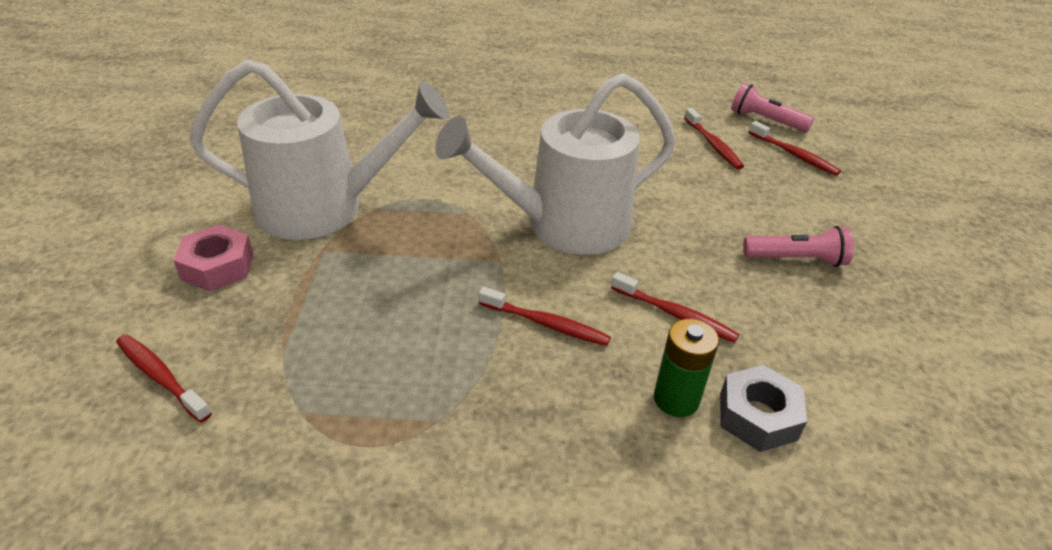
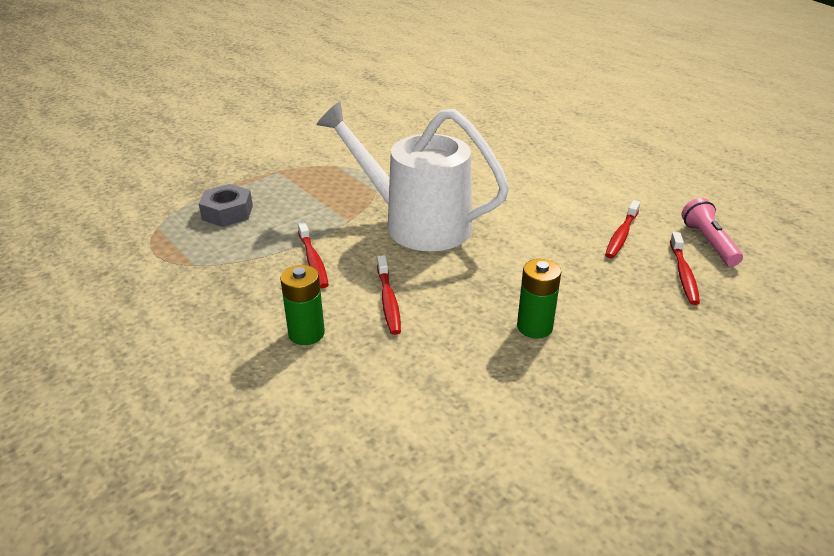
camera: 50 degrees right, 5 degrees down
(161, 377) = (139, 185): red toothbrush -> none
(218, 266) = (227, 155): pink nut -> none
(324, 207) = (312, 153): white watering can -> none
(758, 416) = (331, 372): grey nut -> grey nut (227, 212)
(796, 259) = (534, 327): pink flashlight -> green battery

